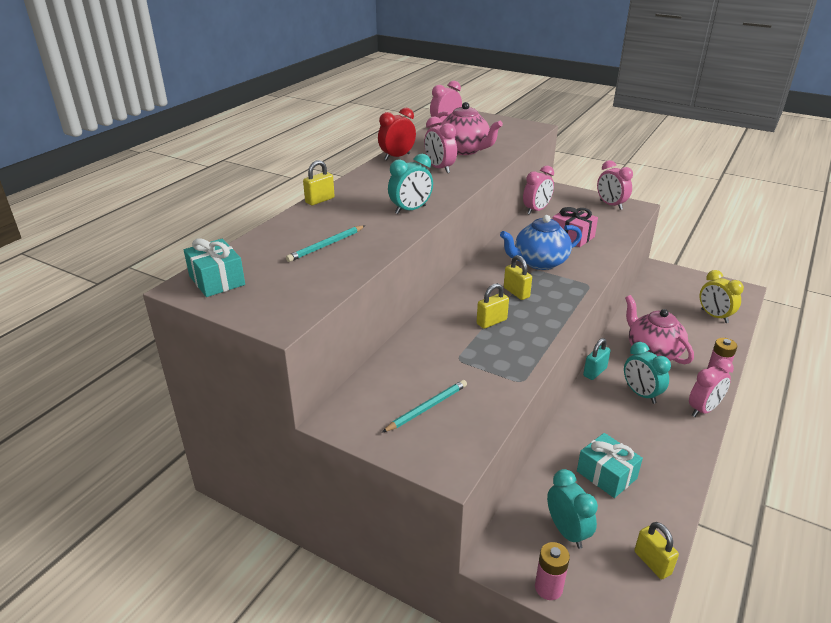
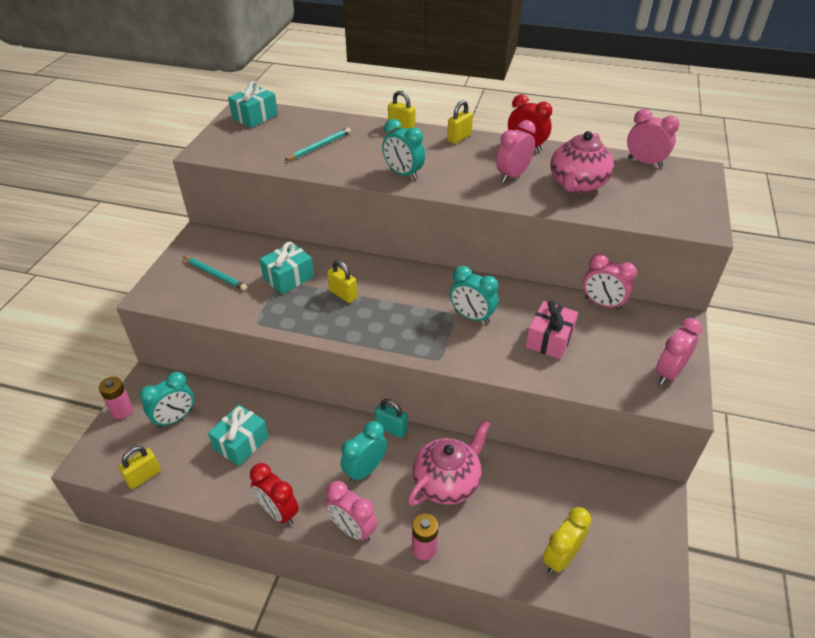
camera: 75 degrees right, 10 degrees up
(326, 245) = (319, 146): turquoise pencil -> turquoise pencil turned 105 degrees clockwise
(452, 353) = (288, 277): none -> turquoise gift
(516, 292) = (401, 305): yellow padlock -> yellow padlock (459, 138)
(539, 262) = (472, 317): blue teapot -> turquoise clock
(690, 454) = (278, 512): none -> red clock

